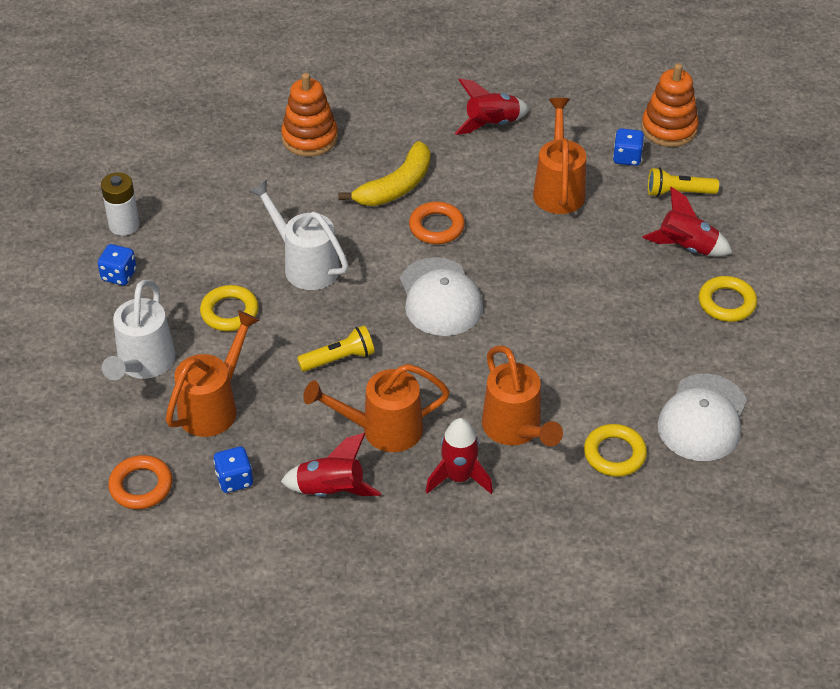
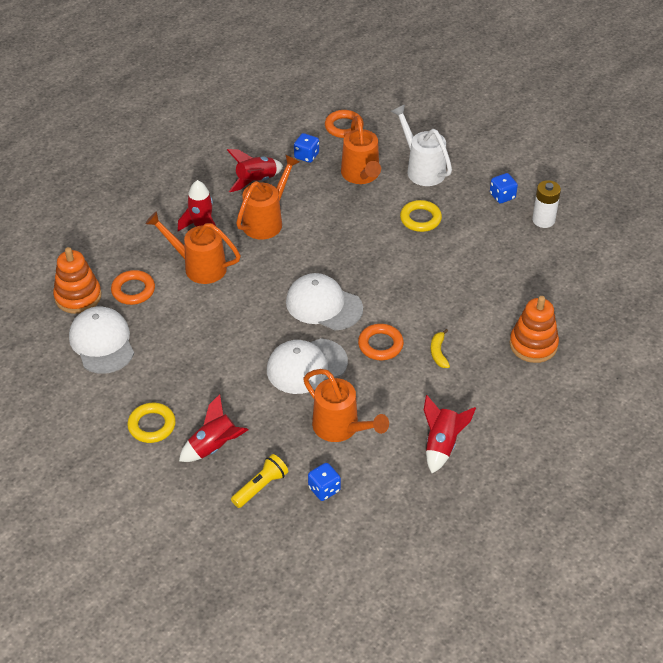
camera: 135 degrees right, 0 degrees up
(305, 265) = (420, 269): white watering can -> none
(339, 358) = (333, 237): yellow flashlight -> none
(396, 186) = (438, 352): yellow banana -> yellow banana, size x0.52
(526, 255) = (306, 366): none -> white cap
(614, 454) = (133, 290): yellow ring -> orange ring
(669, 128) = (322, 539): orange stacking toy -> orange stacking toy (78, 296)

